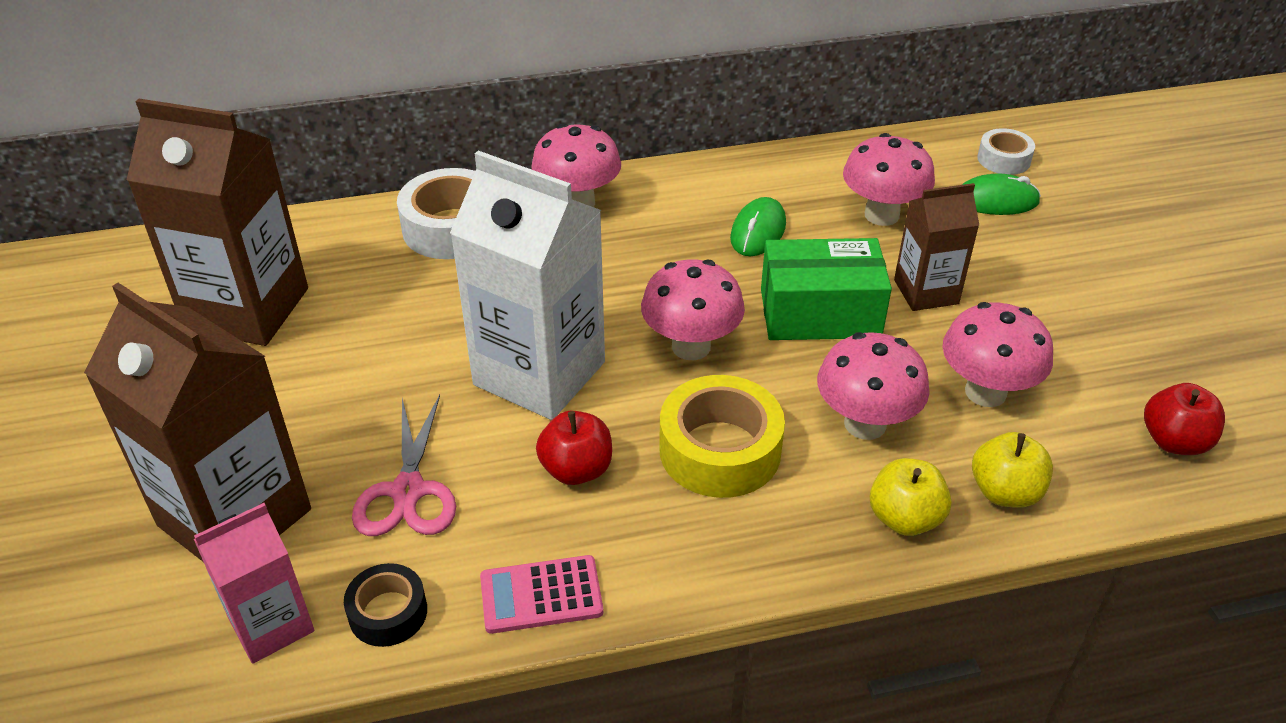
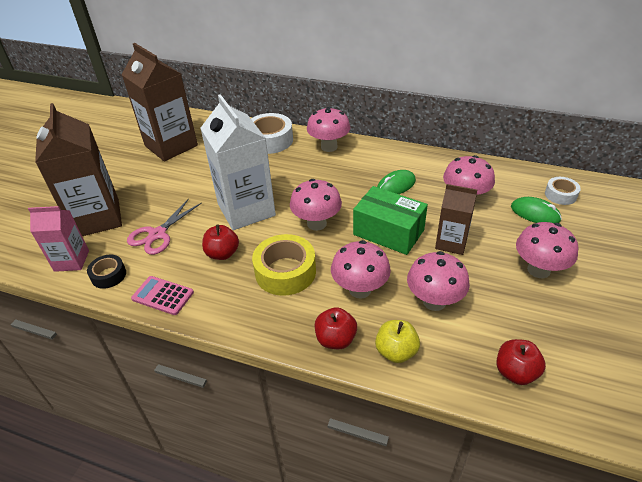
camera: 35 degrees right, 0 degrees up
(904, 518) = (335, 339): yellow apple -> red apple
(1074, 283) = (538, 270): none -> pink mushroom

